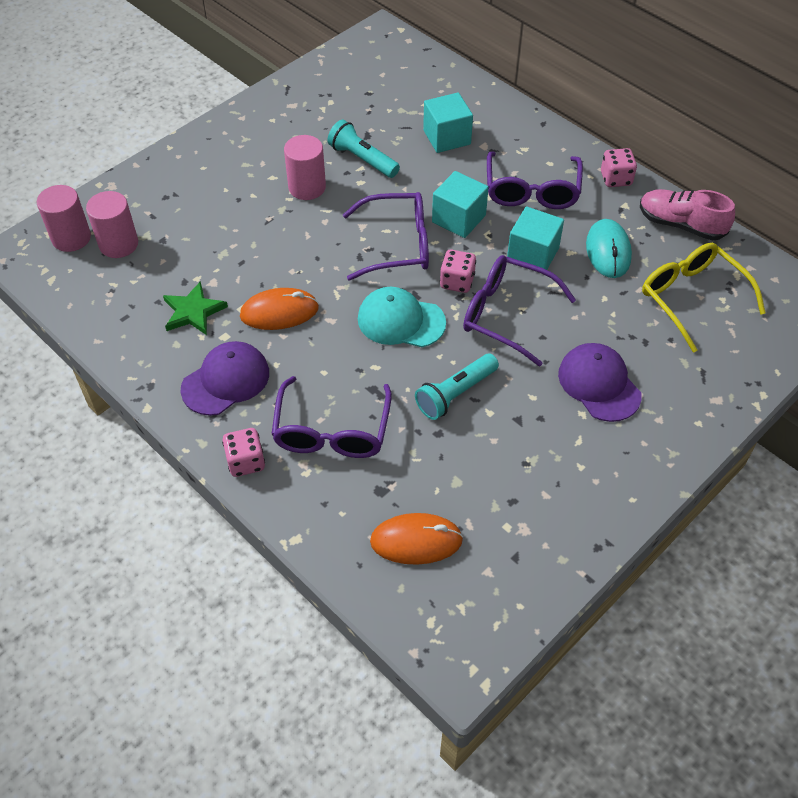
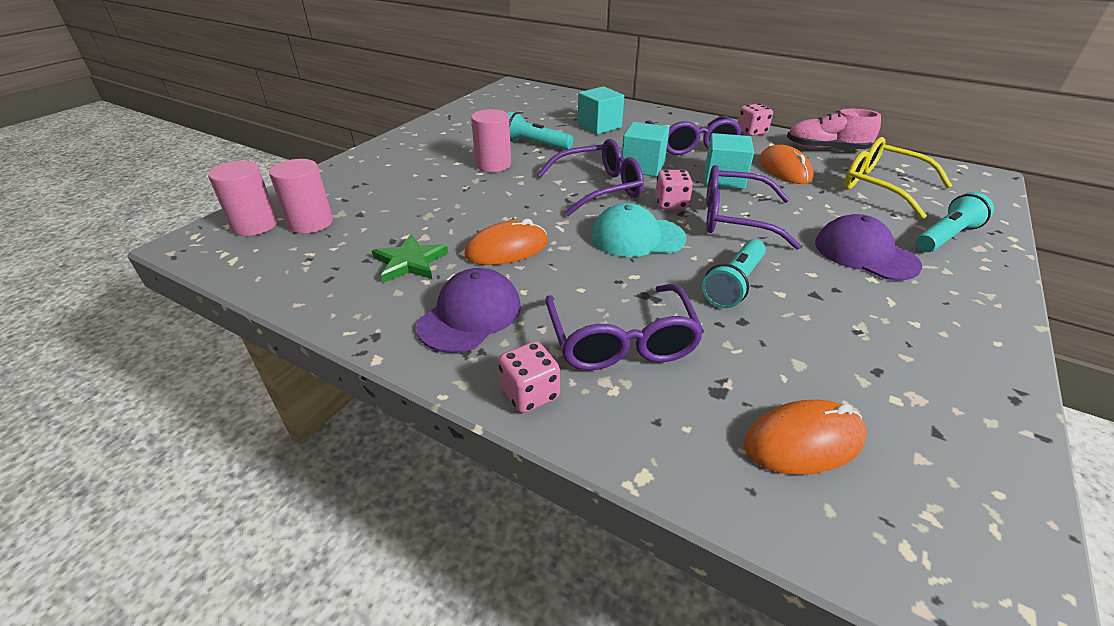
camera: 15 degrees left, 15 degrees down
(608, 251) = (784, 169): turquoise mouse -> orange mouse
(696, 379) = (945, 237): none -> turquoise flashlight

